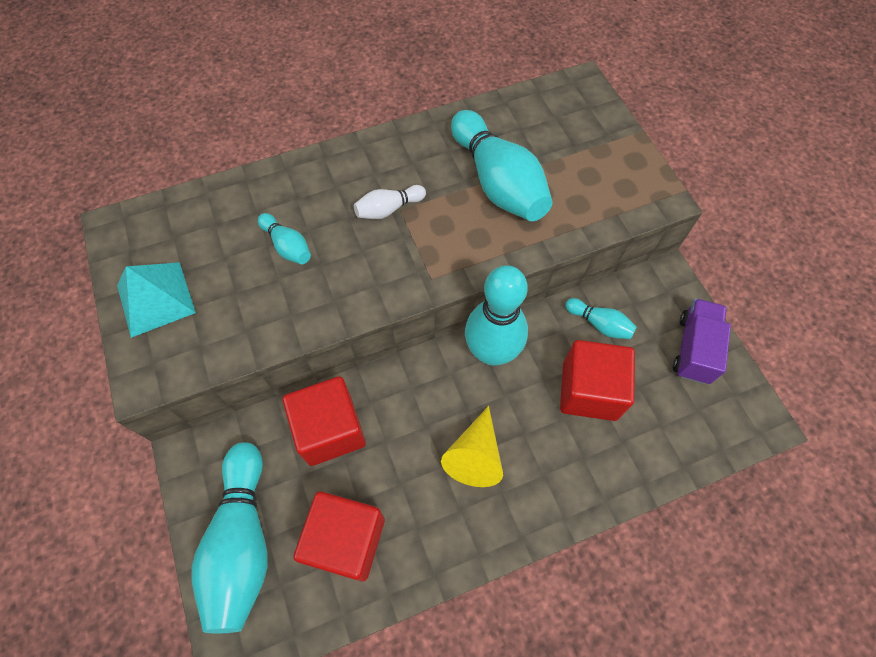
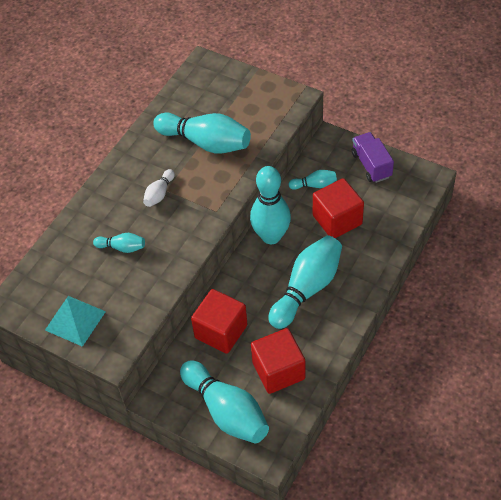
camera: 35 degrees left, 10 degrees down
(475, 455) = (307, 288): yellow cone -> turquoise bowling pin

